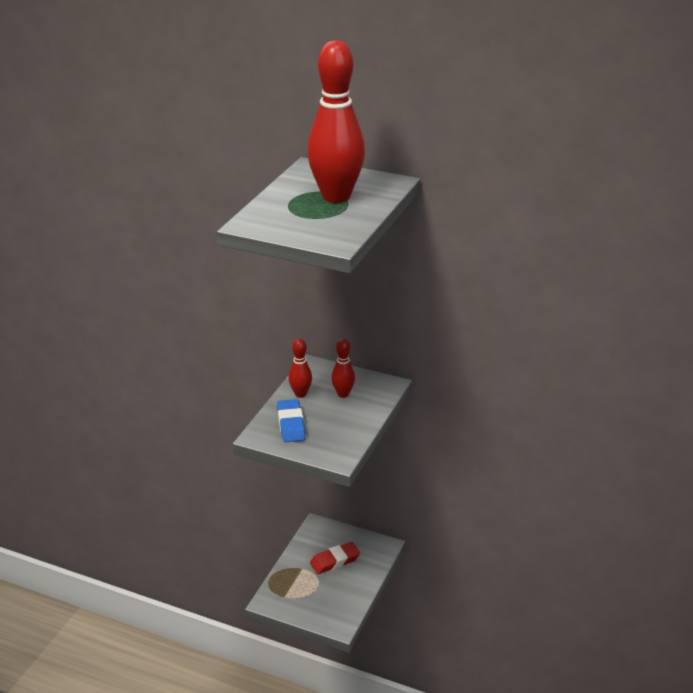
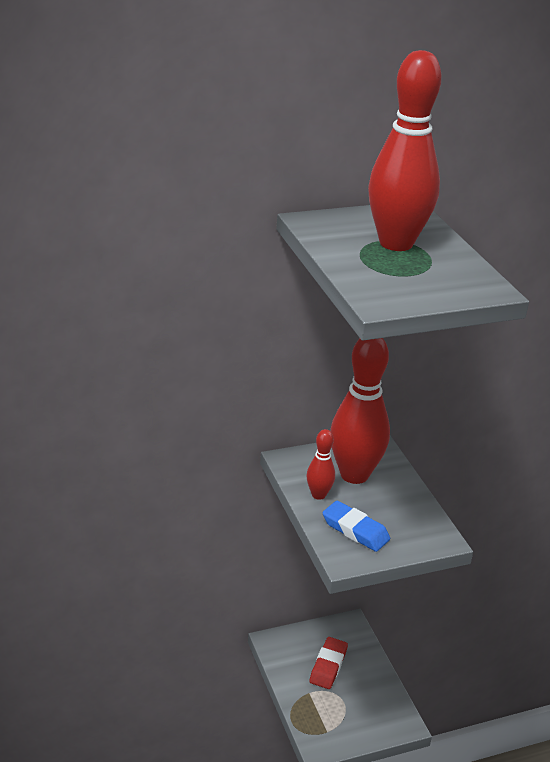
camera: 45 degrees left, 0 degrees up
(343, 394) = (354, 474): red bowling pin -> red bowling pin, size x2.10

